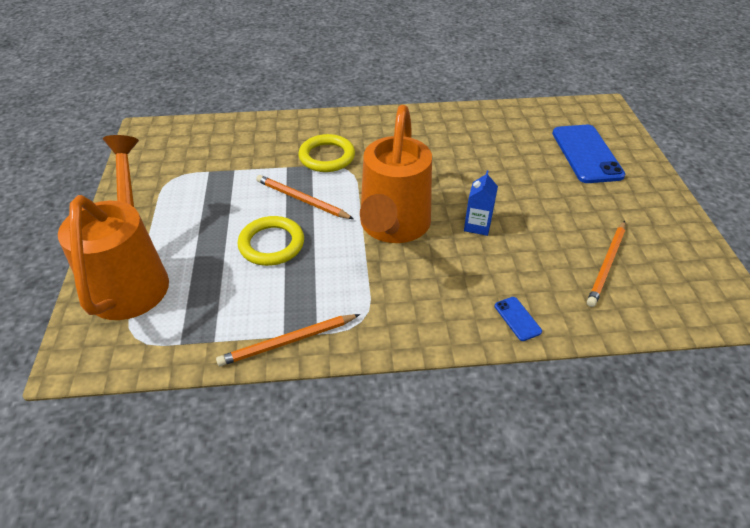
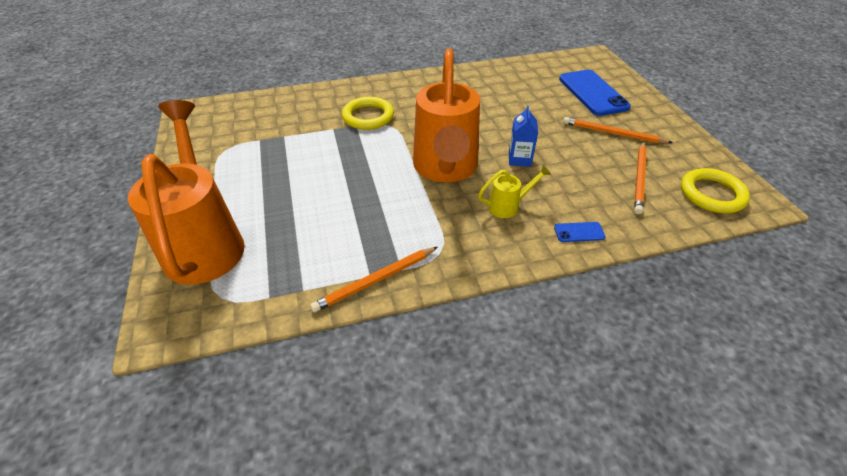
camera: 10 degrees left, 0 degrees up
(271, 244) = (336, 196): yellow ring -> yellow ring (712, 194)
(302, 200) = (355, 155): orange pencil -> orange pencil (612, 133)
(448, 279) = (508, 206): none -> yellow watering can
(517, 318) = (579, 232): blue phone -> blue phone turned 60 degrees counterclockwise

